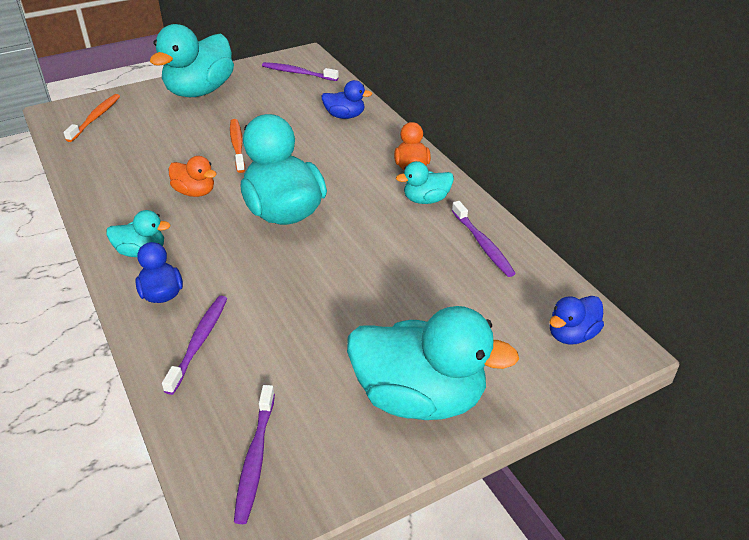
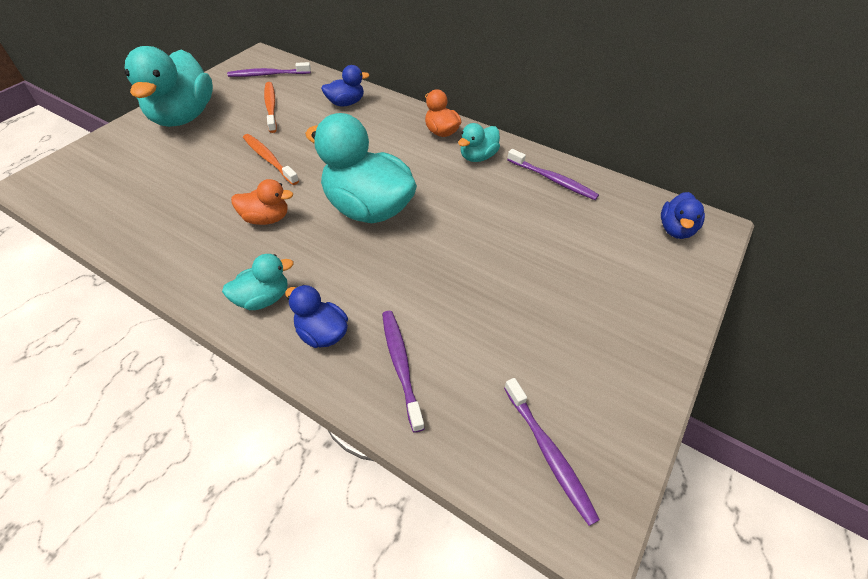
camera: 30 degrees left, 10 degrees up
(95, 118) = (88, 176): orange toothbrush -> orange toothbrush (271, 107)
(419, 397) = (622, 330): turquoise duck -> none

